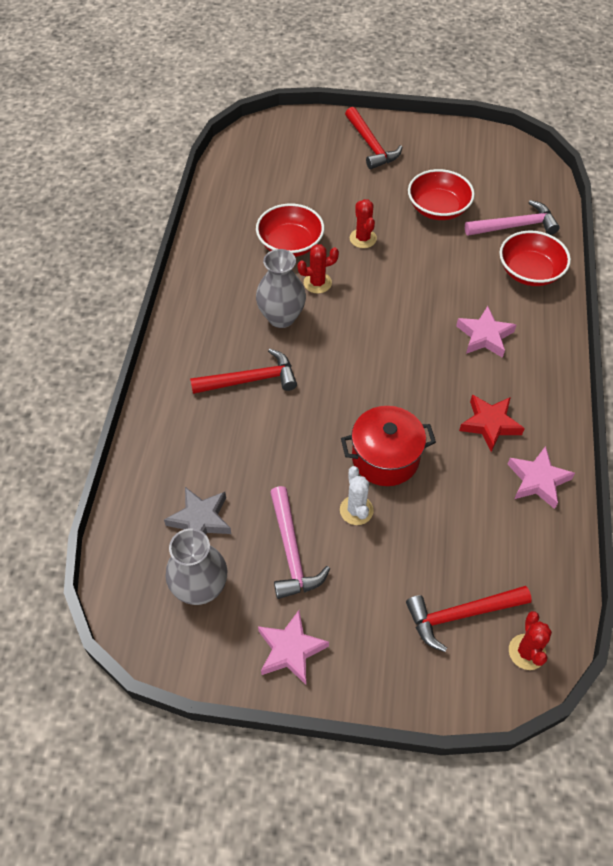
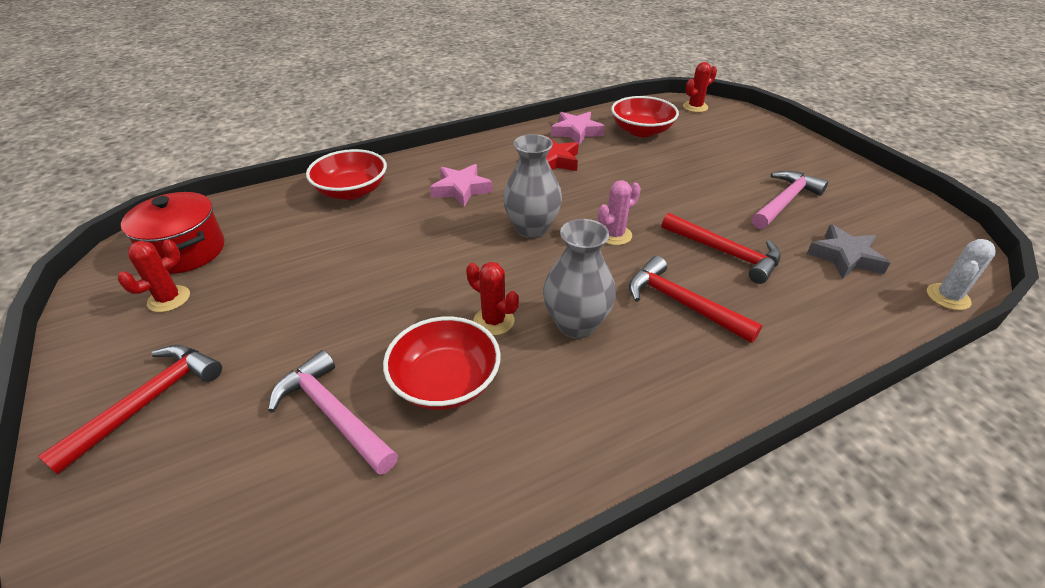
camera: 125 degrees left, 15 degrees down
(200, 588) = (882, 229): grey vase -> grey vase (532, 229)
(291, 650) = (838, 174): pink star -> none
(347, 394) = (614, 235): none -> pink cactus
(356, 510) = (709, 188): white cactus -> white cactus (948, 297)
(363, 238) = (382, 317): red cactus -> red cactus (169, 299)
(385, 458) = (647, 192): red pot -> red pot (186, 251)
(438, 208) = (281, 279): red bowl -> red bowl (641, 131)
(461, 615) = (709, 129): red hammer -> red hammer (725, 253)
(515, 226) = (283, 218): pink hammer -> pink hammer (333, 414)

